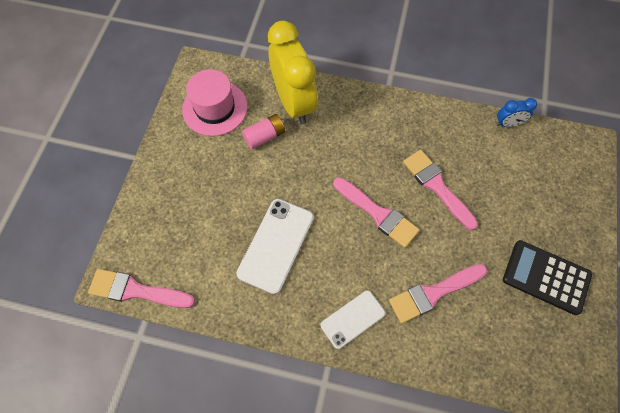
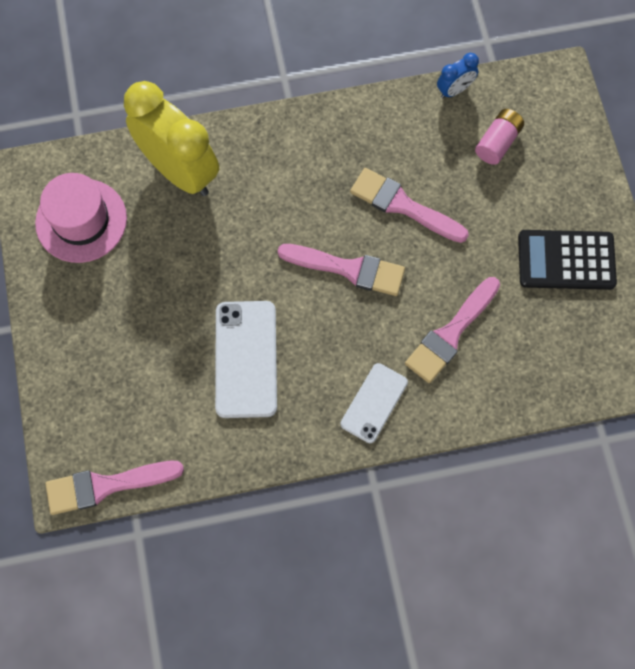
camera: 25 degrees left, 5 degrees up
(265, 136) = (165, 231): pink battery -> pink battery (497, 142)

